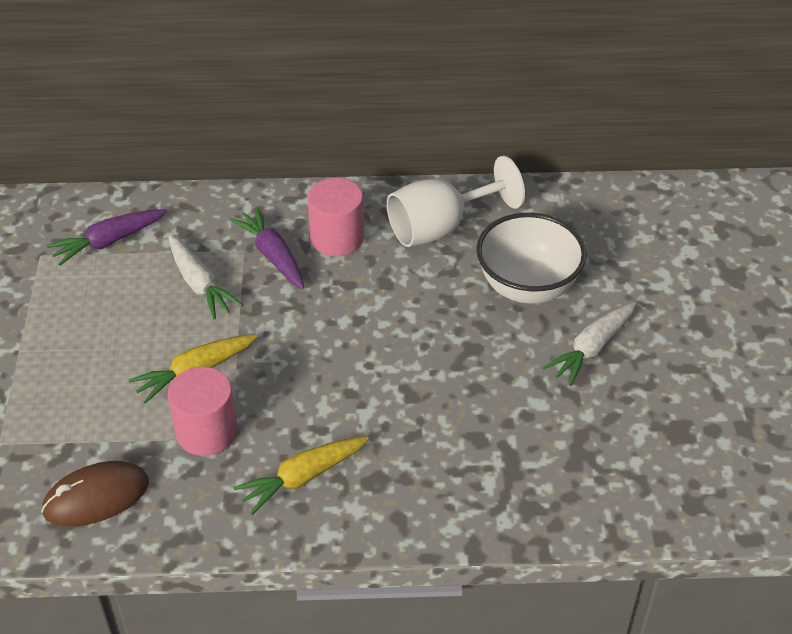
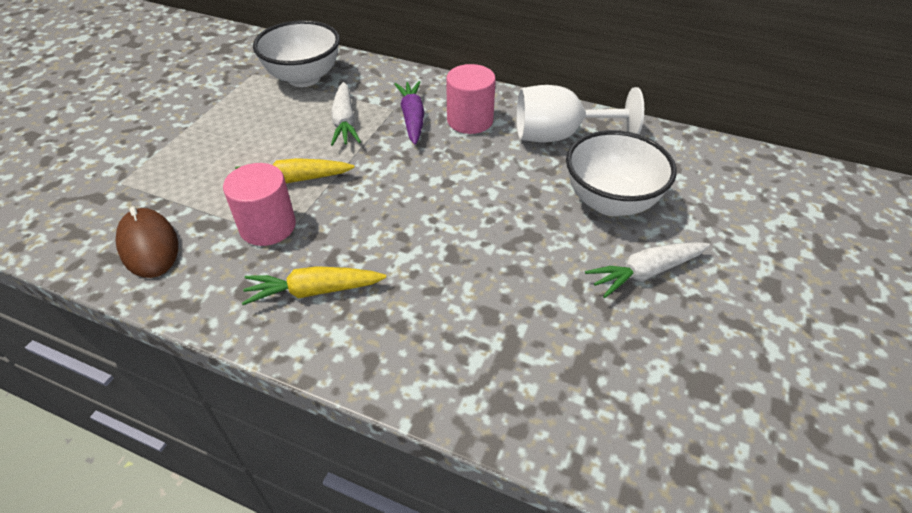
camera: 25 degrees right, 0 degrees up
(96, 497) = (149, 245): brown mouse -> brown mouse turned 60 degrees clockwise
(108, 242) = (304, 78): purple carrot -> white bowl

